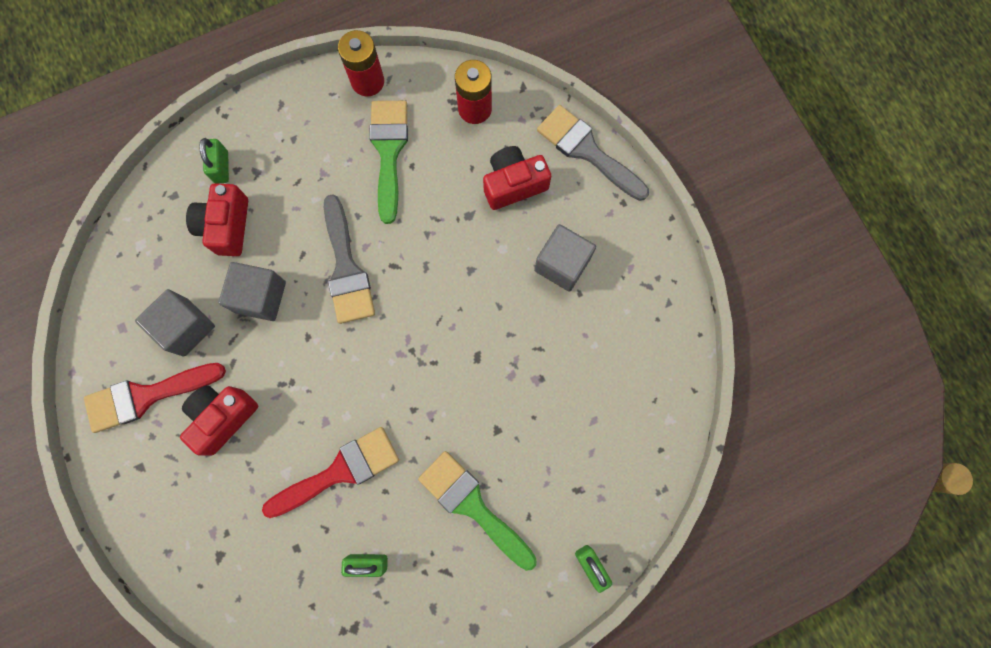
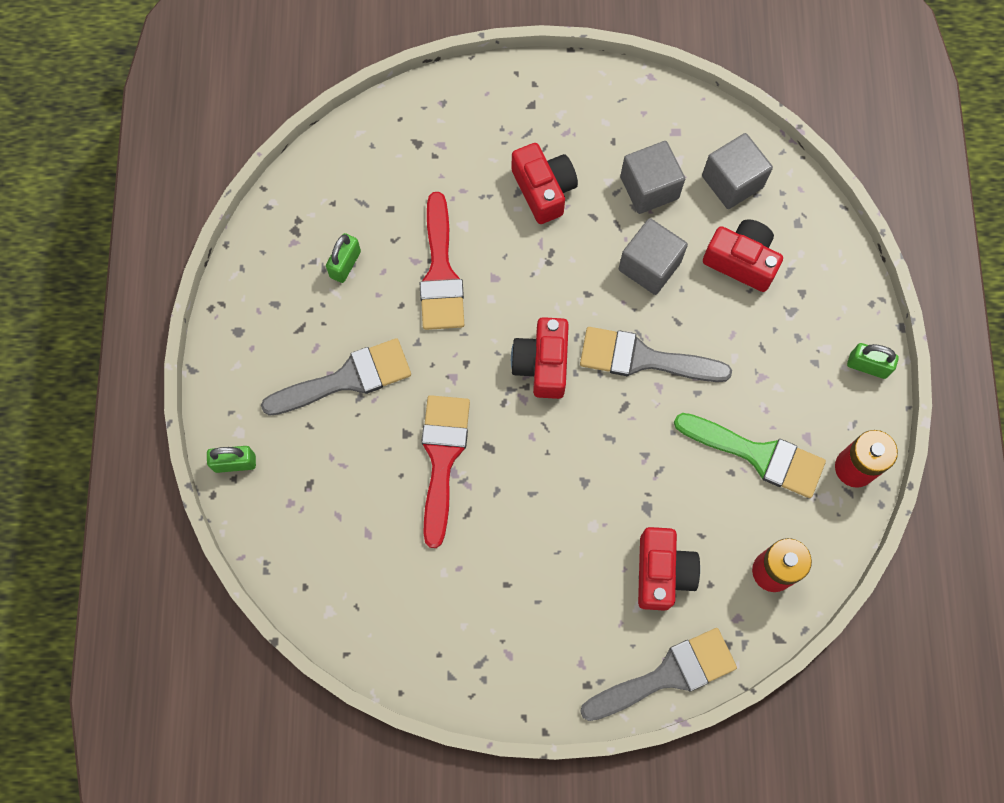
camera: 115 degrees right, 5 degrees down
(146, 396) = (597, 132): red brush -> red brush (442, 458)
(221, 167) = (811, 279): green padlock -> green padlock (867, 366)
(386, 346) = (542, 364): none -> red camera
(473, 505) = (347, 379): green brush -> grey brush
(562, 264) = (546, 581): grey cube -> grey cube (732, 182)

